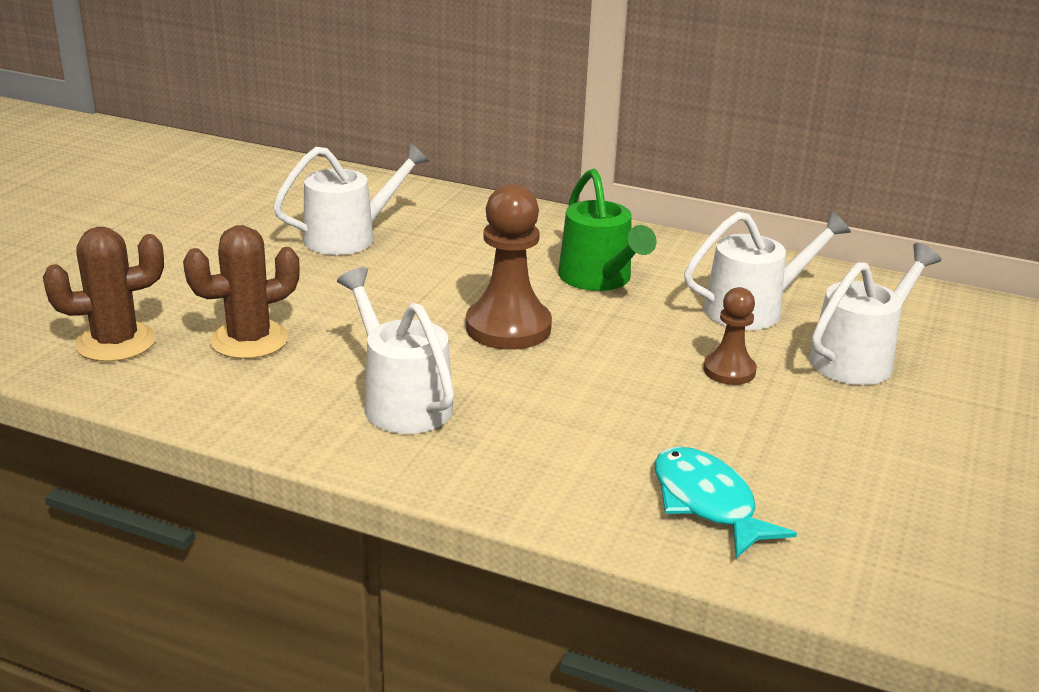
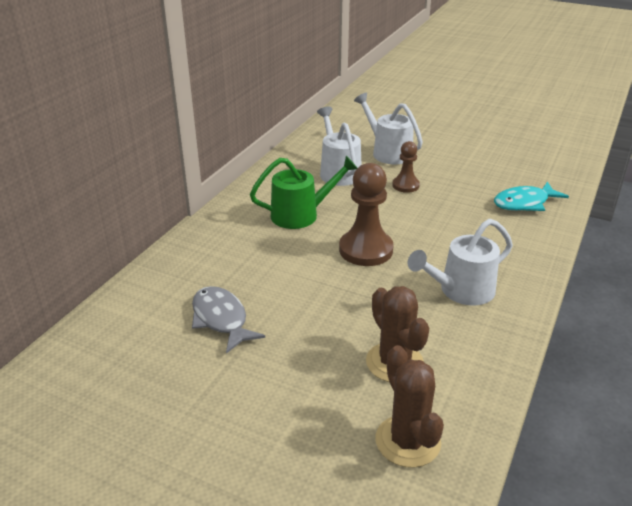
camera: 85 degrees left, 5 degrees up
(350, 237) = (221, 319): white watering can -> grey fish

